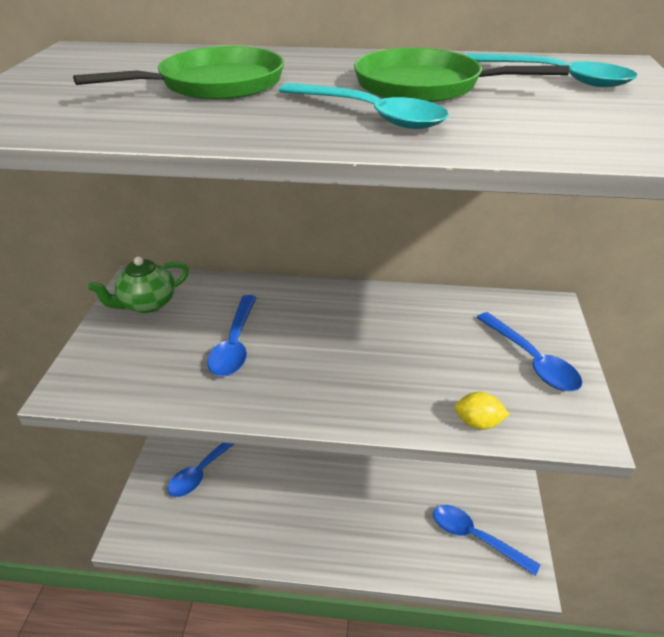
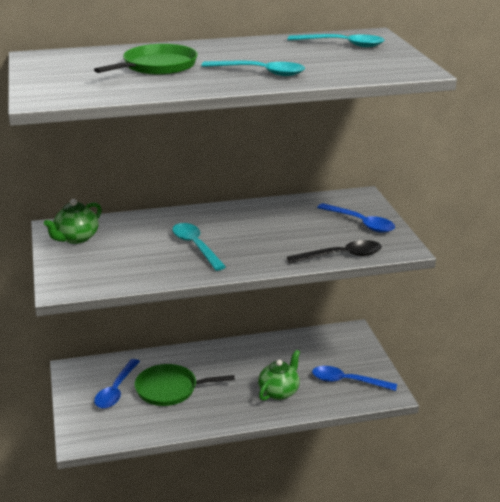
camera: 20 degrees left, 10 degrees down
(235, 344) = (161, 248): blue spoon -> none
(280, 352) = (195, 246): none -> turquoise spoon
(383, 529) = (279, 392): none -> green teapot
(424, 86) = (276, 55): green pan -> green pan (170, 389)
(478, 423) = (341, 256): yellow lemon -> black spoon

